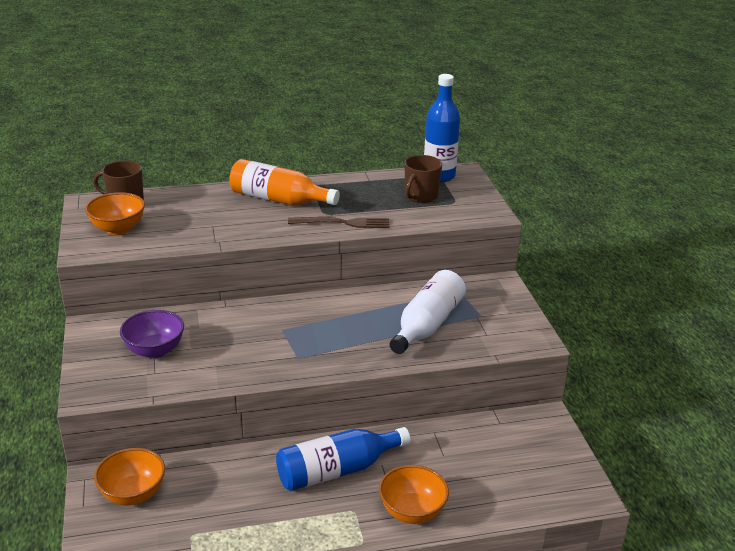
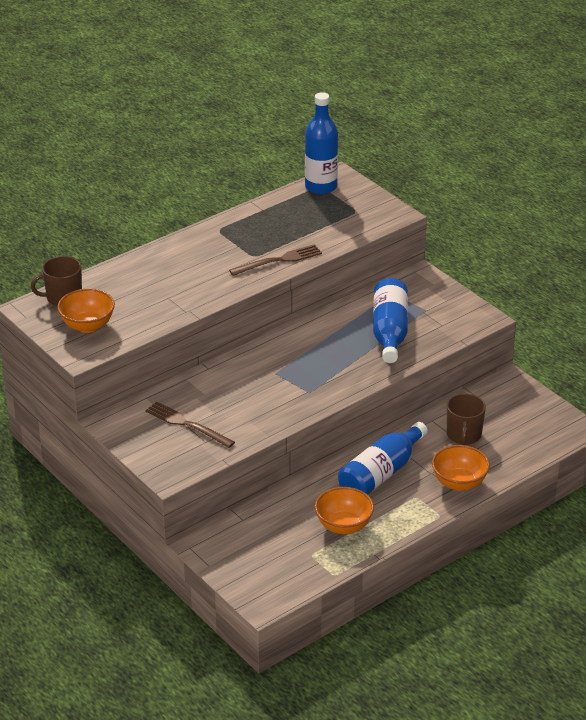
camera: 25 degrees left, 5 degrees up
(133, 494) = (240, 544): orange bowl -> orange bowl (343, 526)
(155, 350) = (187, 424): purple bowl -> brown fork
(279, 200) = (201, 254): orange bottle -> none
(420, 196) = (322, 213): brown mug -> brown mug (464, 435)
(427, 325) = (389, 332): white bottle -> blue bottle

